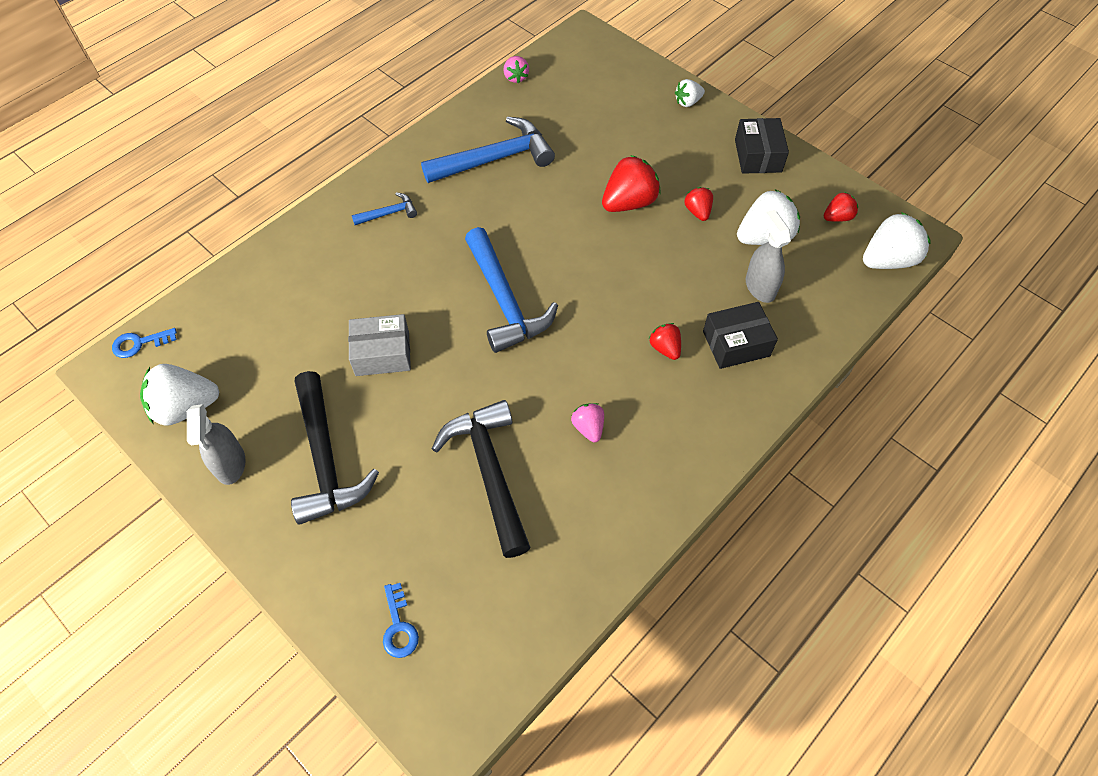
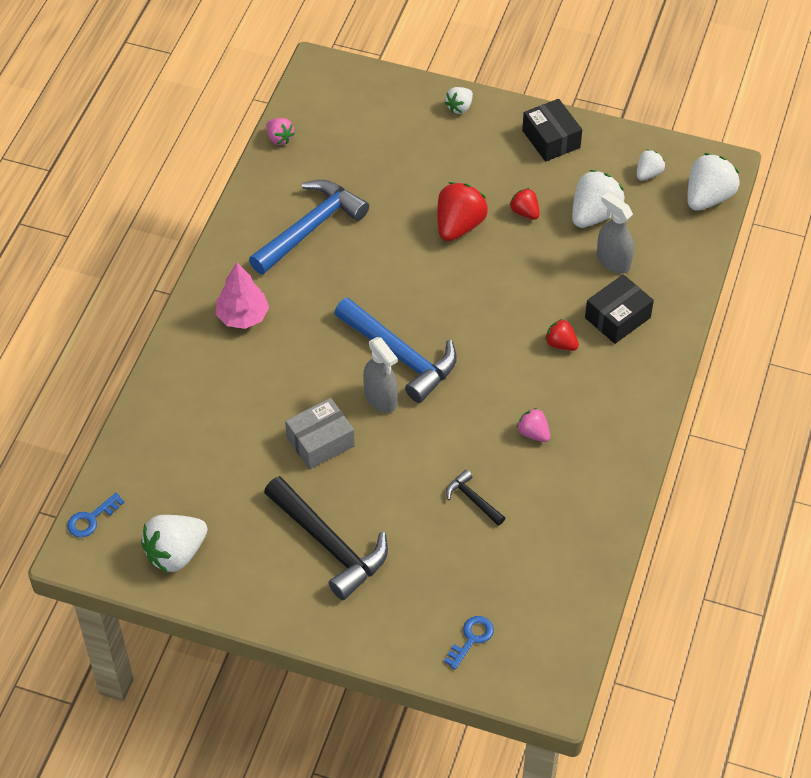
camera: 25 degrees left, 5 degrees down
(230, 464) = (250, 581): grey spray bottle -> grey spray bottle (381, 398)
(389, 213) = (243, 316): blue hammer -> pink tree
(399, 626) = (471, 639): blue key -> blue key turned 105 degrees counterclockwise
(489, 472) = (473, 499): black hammer -> black hammer, size x0.47
(837, 217) = (648, 173): red strawberry -> white strawberry

